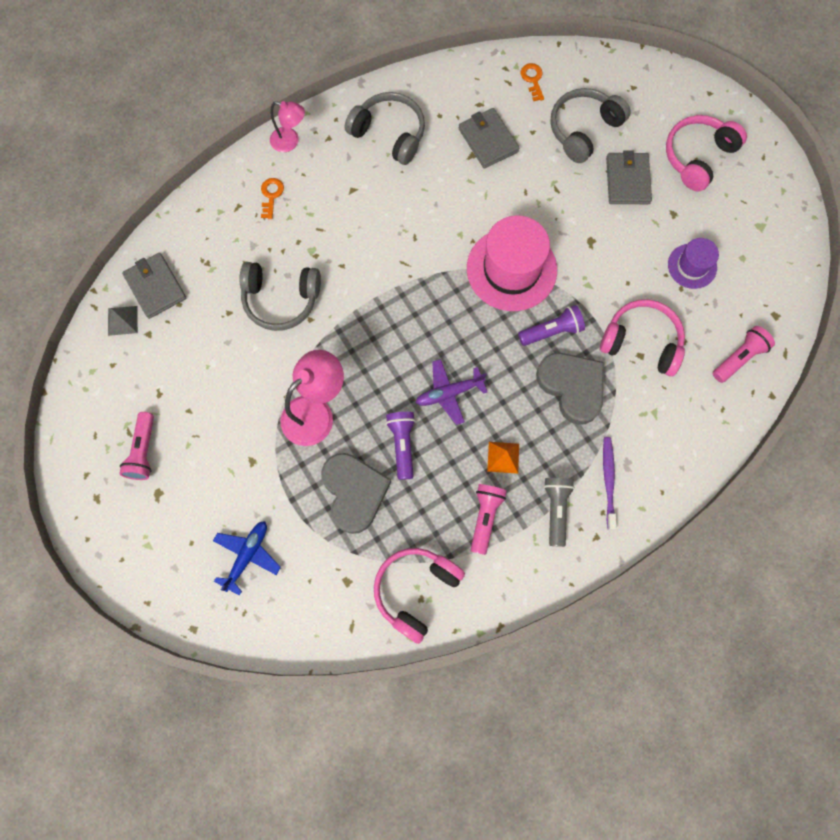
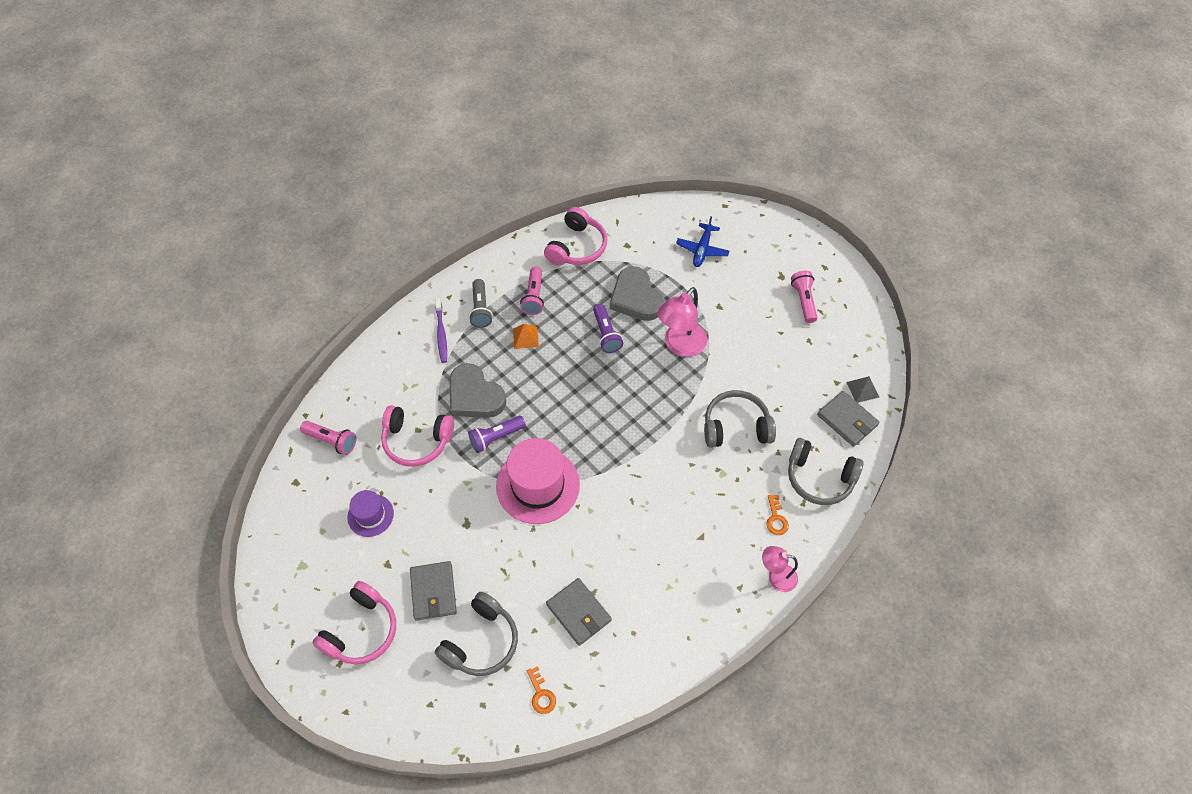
camera: 170 degrees right, 15 degrees down
(389, 134) = (680, 602): grey headphones -> grey headphones (819, 478)
(449, 393) = (576, 376): purple plane -> none
(739, 358) = (331, 441): pink flashlight -> pink flashlight turned 105 degrees counterclockwise

